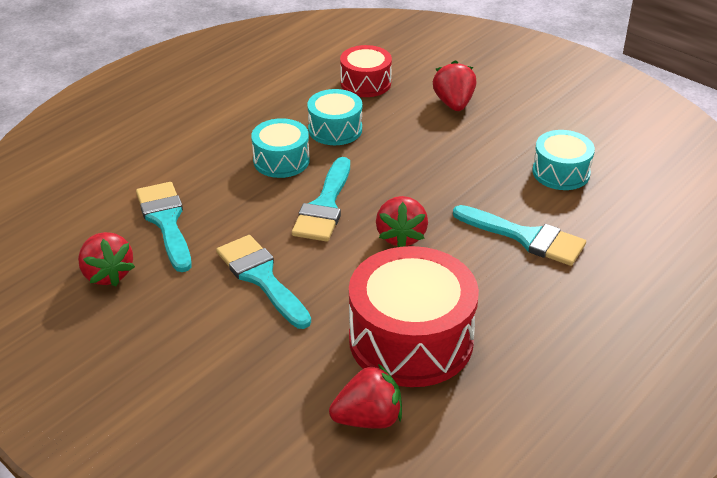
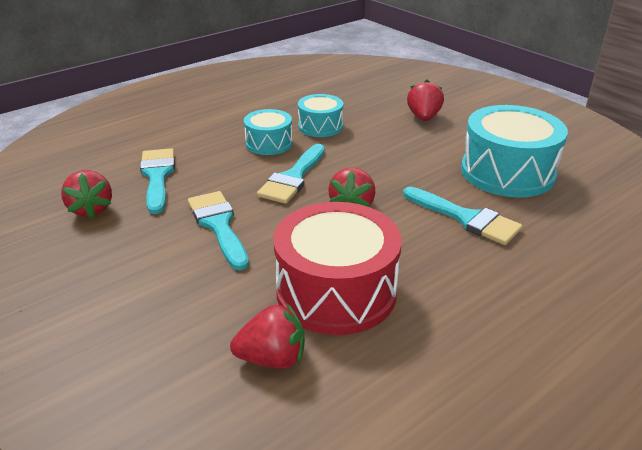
camera: 10 degrees right, 5 degrees down
(365, 83) = (355, 99): red drum -> none
(561, 172) = (507, 172): turquoise drum -> turquoise drum, size x1.81

